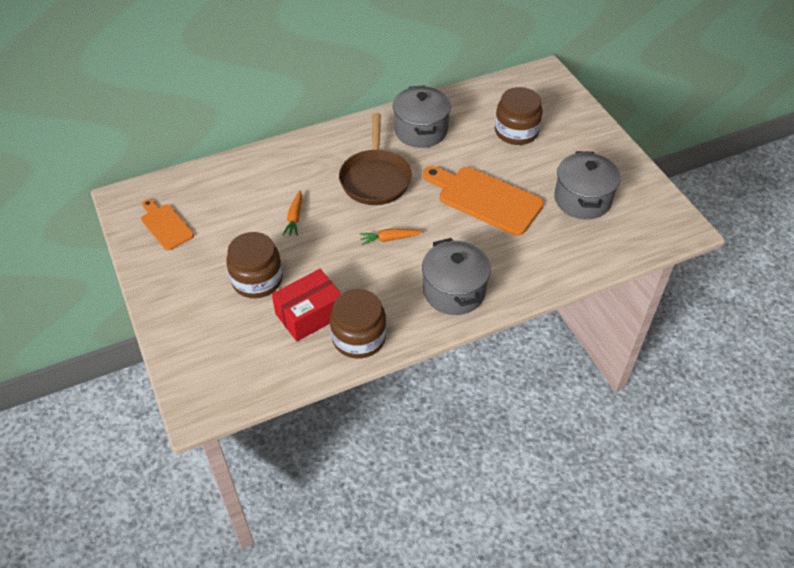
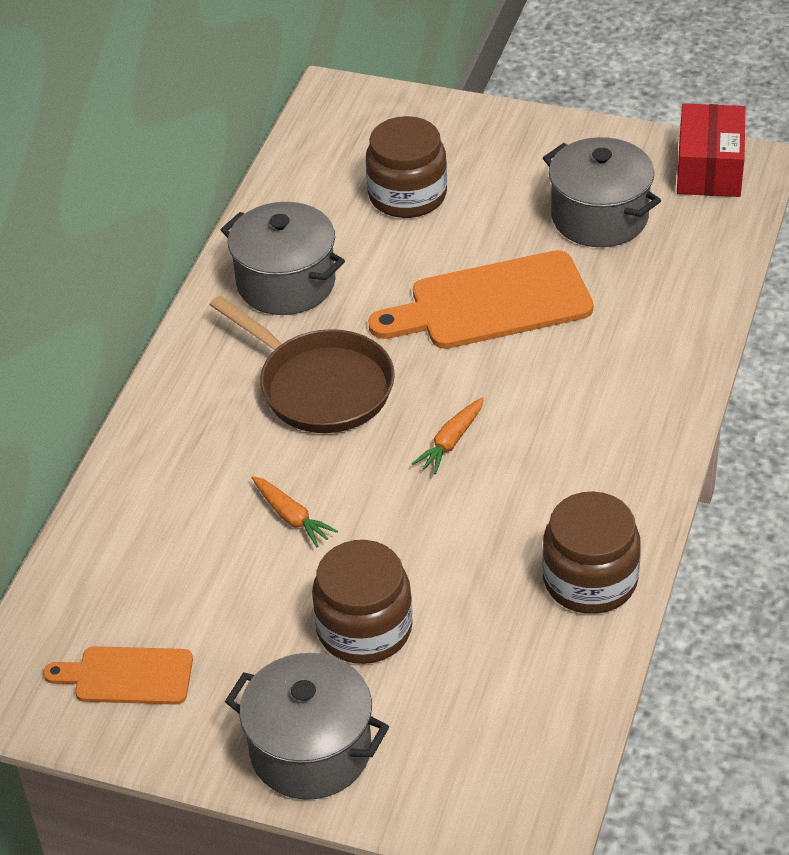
camera: 45 degrees left, 5 degrees down
(310, 314) = (493, 607): red box -> red box (709, 169)
(454, 291) = (614, 436): grey pot -> grey pot (311, 750)

